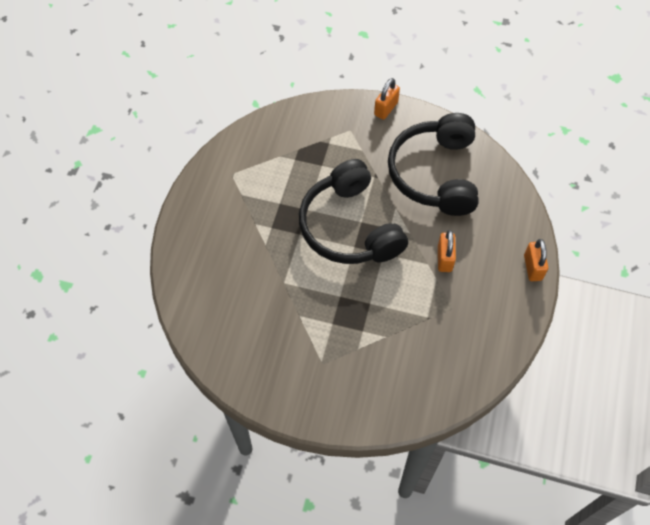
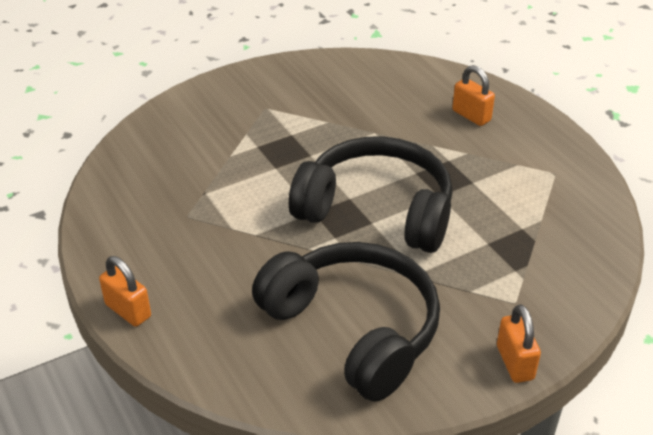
camera: 135 degrees right, 20 degrees down
(444, 259) = (242, 251): orange padlock -> orange padlock (471, 116)

